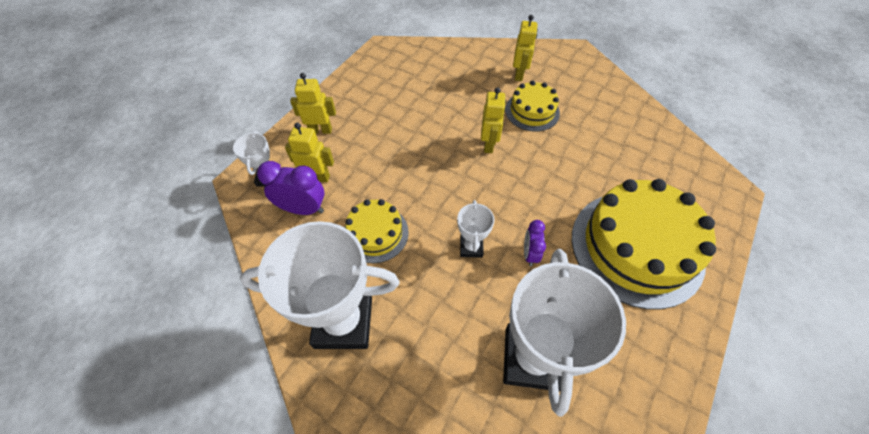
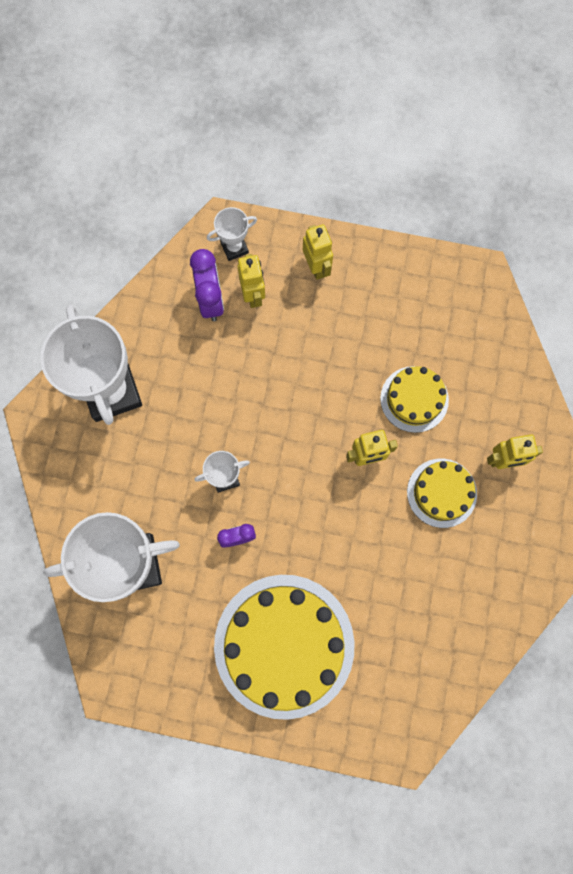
camera: 70 degrees right, 20 degrees up
(375, 233) = (208, 381): yellow cake -> yellow cake (414, 399)

